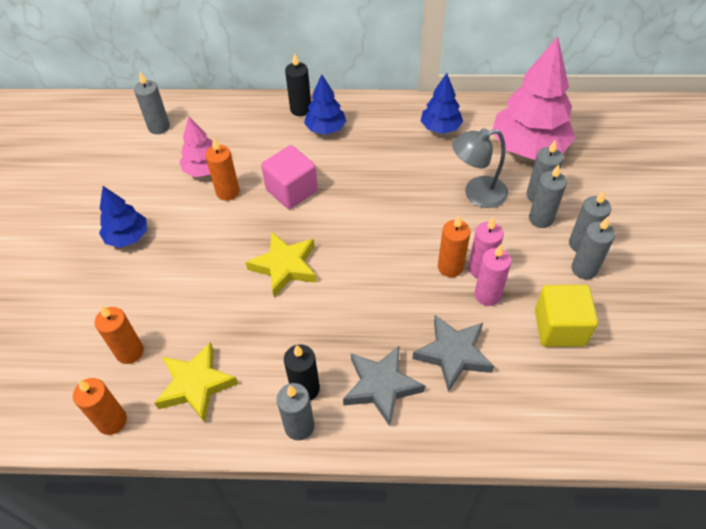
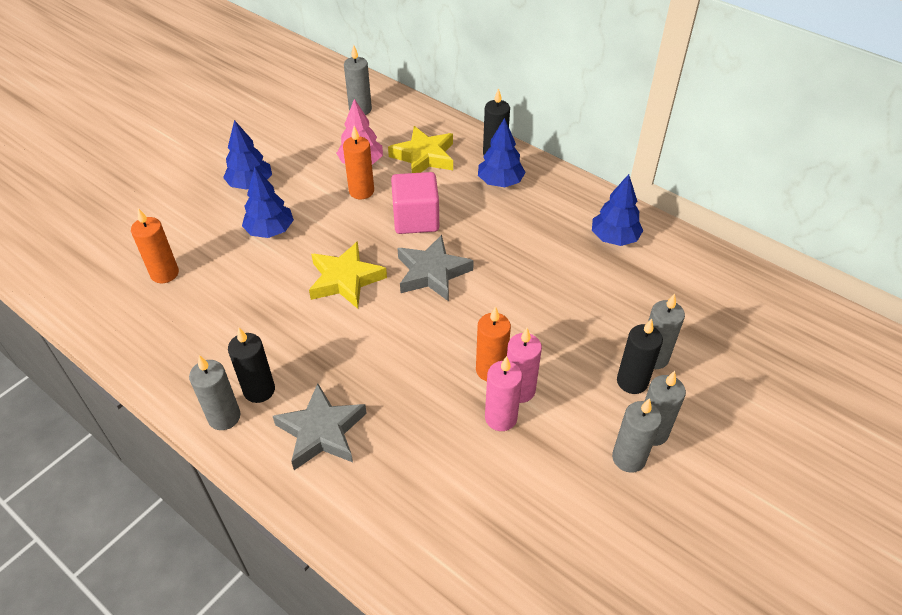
camera: 35 degrees right, 5 degrees down
(112, 421) = (102, 317): orange candle -> none
(185, 264) = (270, 231): none -> blue tree
(196, 384) = (184, 330): yellow star -> yellow star (424, 156)
(453, 354) = (413, 448): grey star -> grey star (432, 273)
(477, 194) = (588, 319): grey lamp -> none
(528, 147) = (691, 306): pink tree -> none
(541, 219) = (632, 381): grey candle -> black candle
(559, 327) = (542, 495): yellow cube -> none

